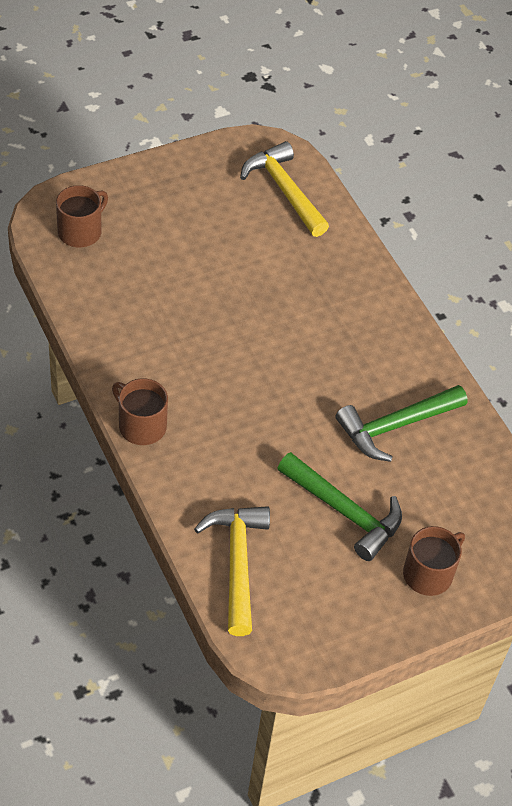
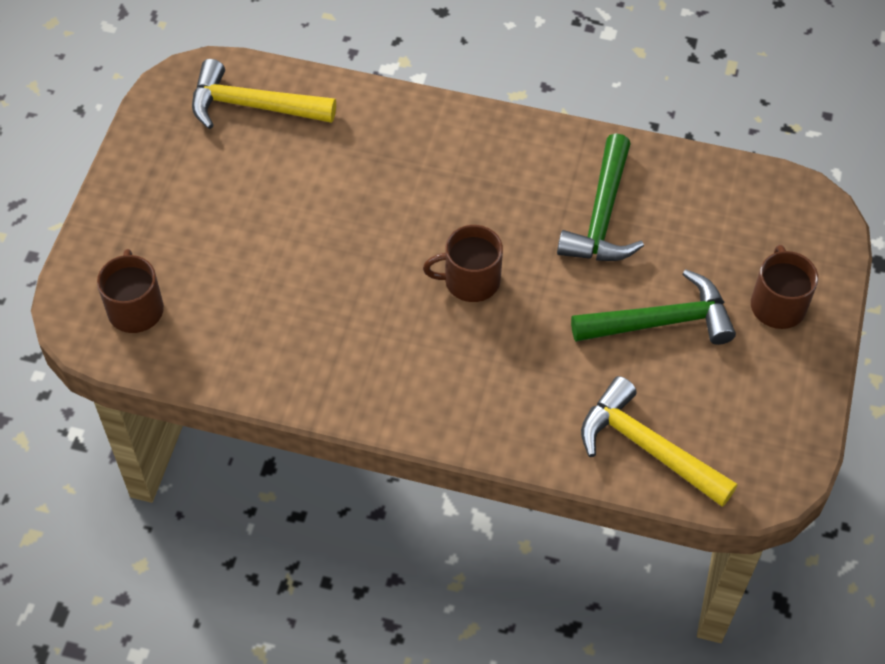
camera: 45 degrees left, 5 degrees up
(141, 426) = (424, 419): brown mug -> brown mug (470, 280)

